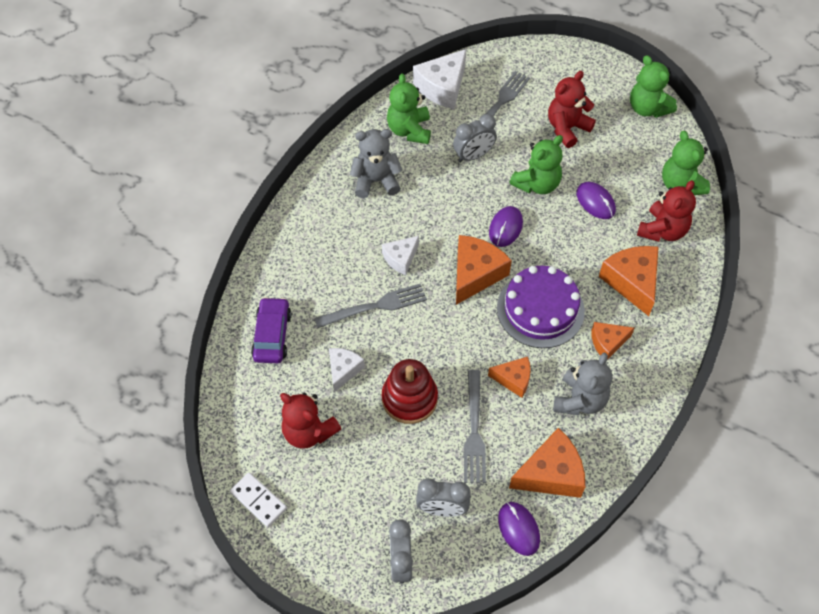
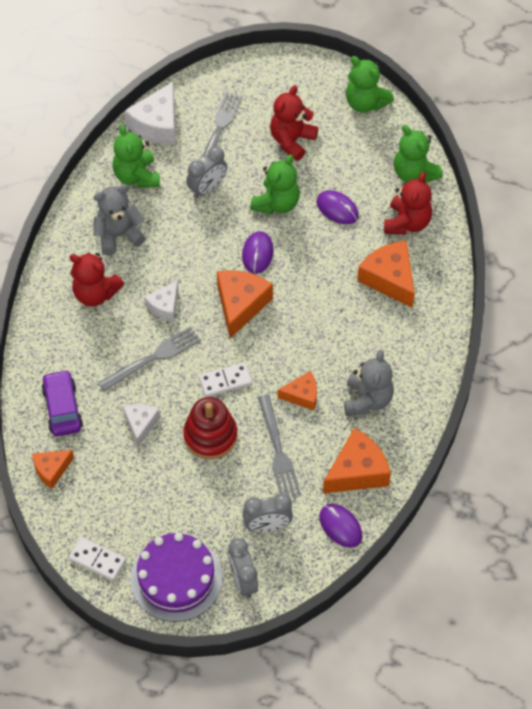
camera: 15 degrees left, 0 degrees up
(309, 431) = (125, 488): red teddy bear -> red teddy bear (95, 293)
(440, 346) = (225, 381): none -> white domino
(540, 309) = (310, 324): purple cake -> purple cake (176, 578)
(607, 342) = (380, 341): orange cheese -> orange cheese (51, 470)

